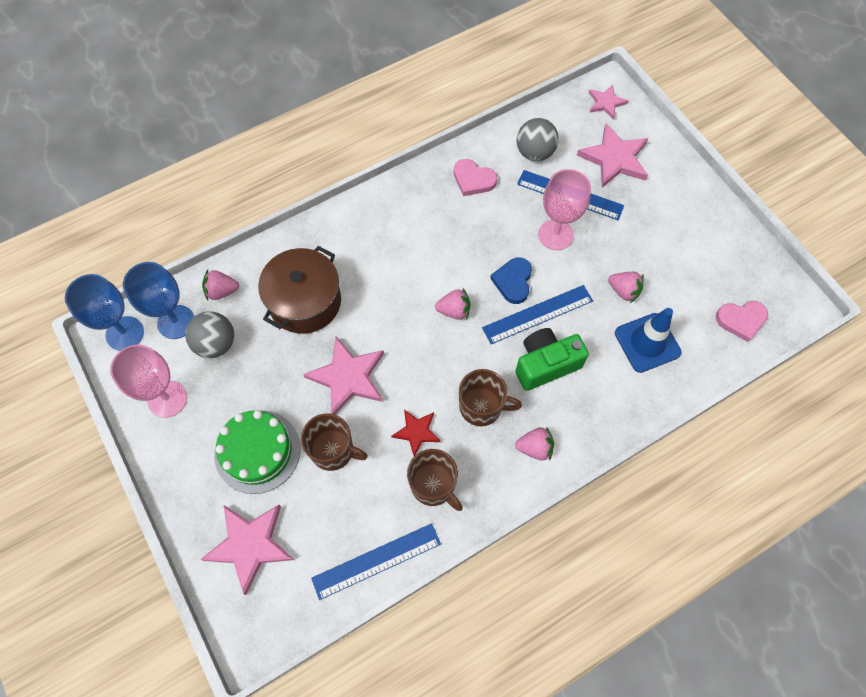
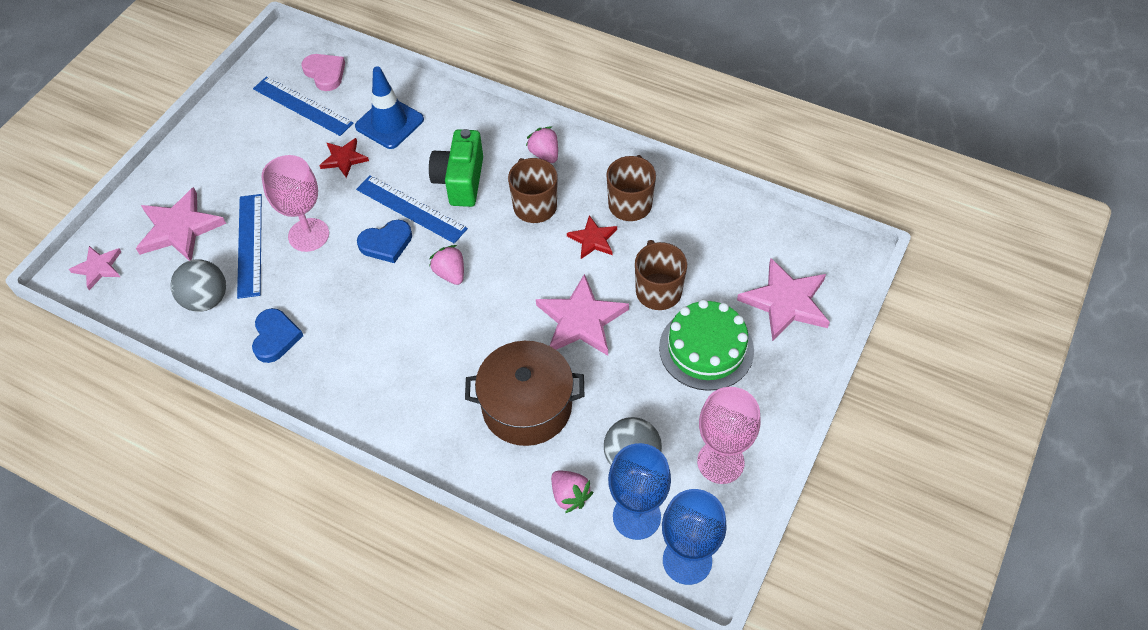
camera: 120 degrees left, 10 degrees down
(376, 561) = (721, 209): blue ruler -> blue ruler (302, 106)
(473, 180) = (275, 337): pink heart -> blue heart
(545, 364) = (460, 181): green camera -> green camera turned 60 degrees clockwise
(624, 291) = (344, 159): pink strawberry -> red star

